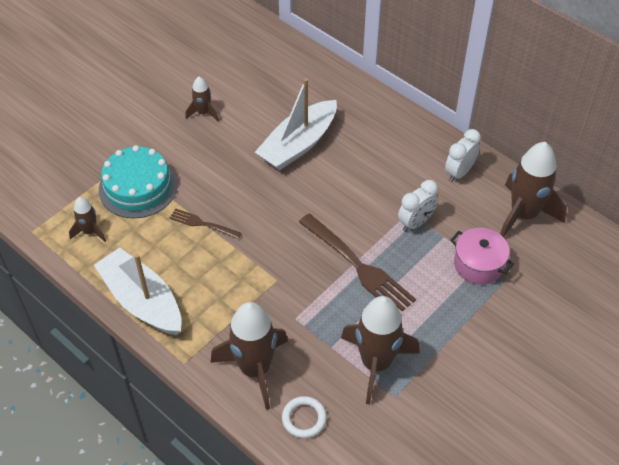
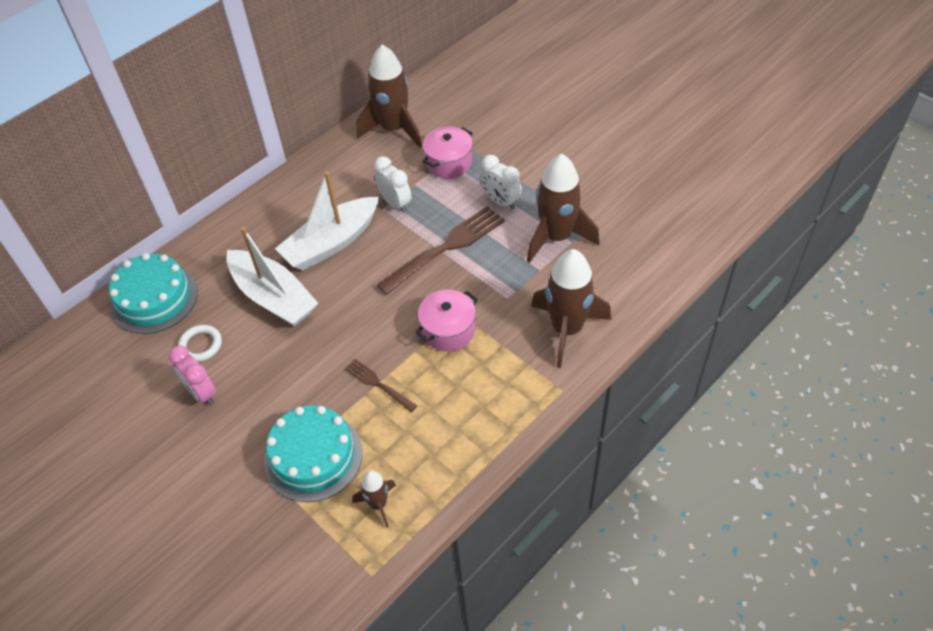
camera: 85 degrees left, 0 degrees up
(142, 301) = (483, 437): white boat -> white boat (331, 243)
(202, 224) = (378, 384): brown fork -> brown fork turned 105 degrees clockwise
(203, 113) = (202, 393): brown rocket -> pink clock
(258, 272) = (448, 330): none -> pink pot
(298, 70) = (154, 298): none -> turquoise cake
(304, 418) = (618, 290): white ring -> white ring (201, 345)
(459, 172) = (336, 169): white clock -> white clock (500, 201)

